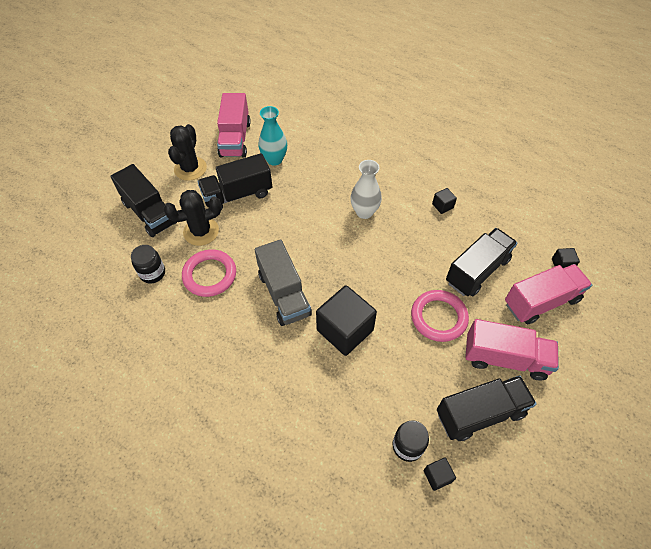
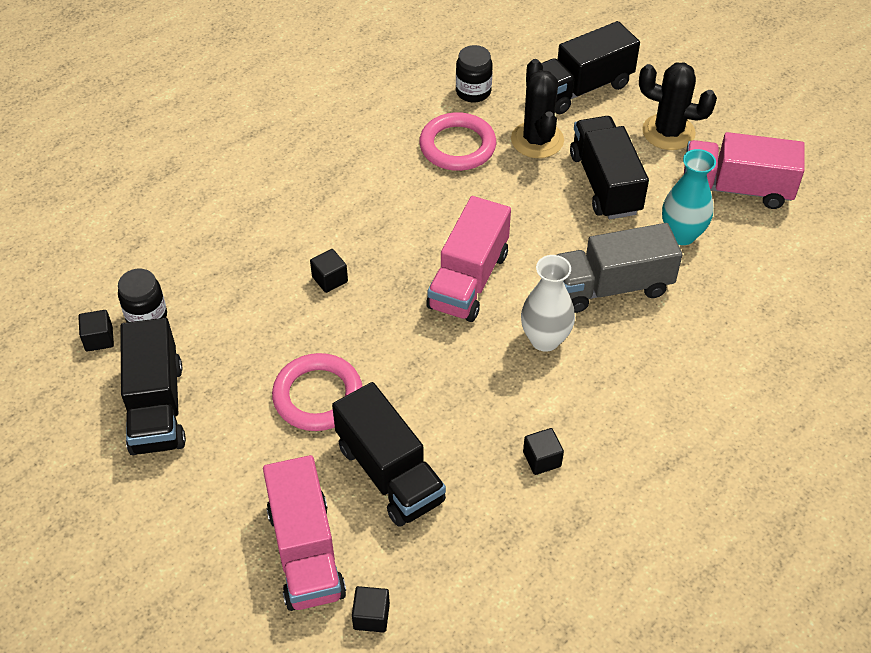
camera: 100 degrees right, 5 degrees down
(284, 294) = (407, 220): grey truck -> grey truck (611, 287)
(345, 330) = (330, 279): black cube -> black cube, size x0.44
(505, 358) = (225, 464): pink truck -> pink truck (468, 280)

